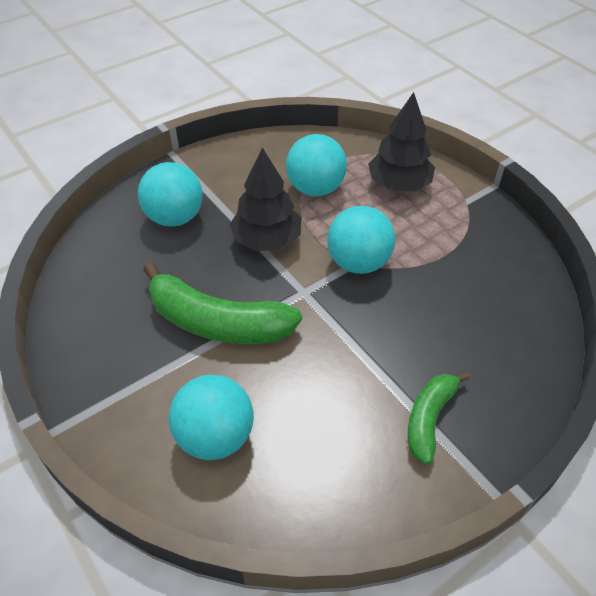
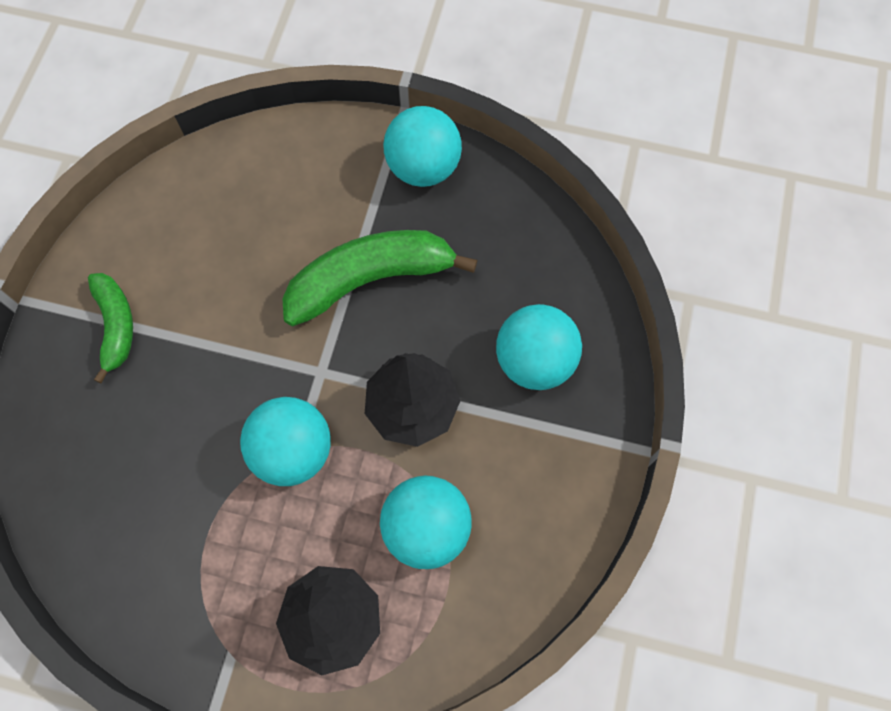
camera: 140 degrees right, 20 degrees up
(215, 436) = (280, 190): turquoise ball -> turquoise ball (423, 168)

